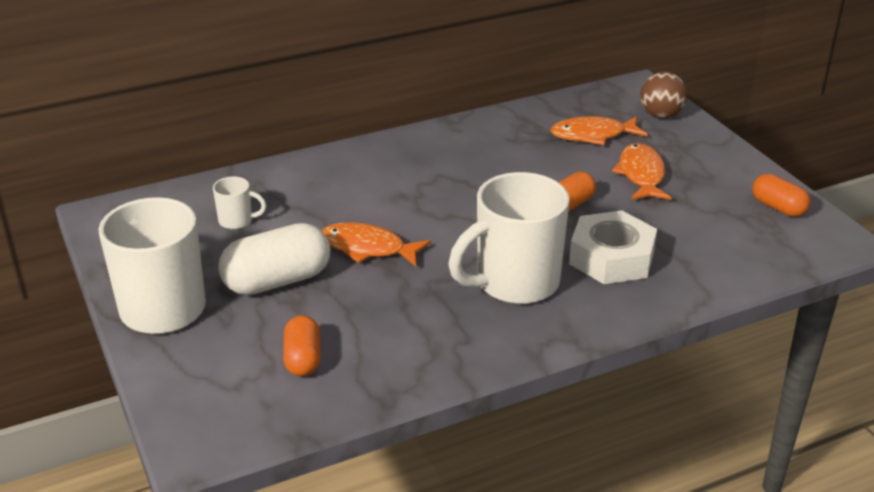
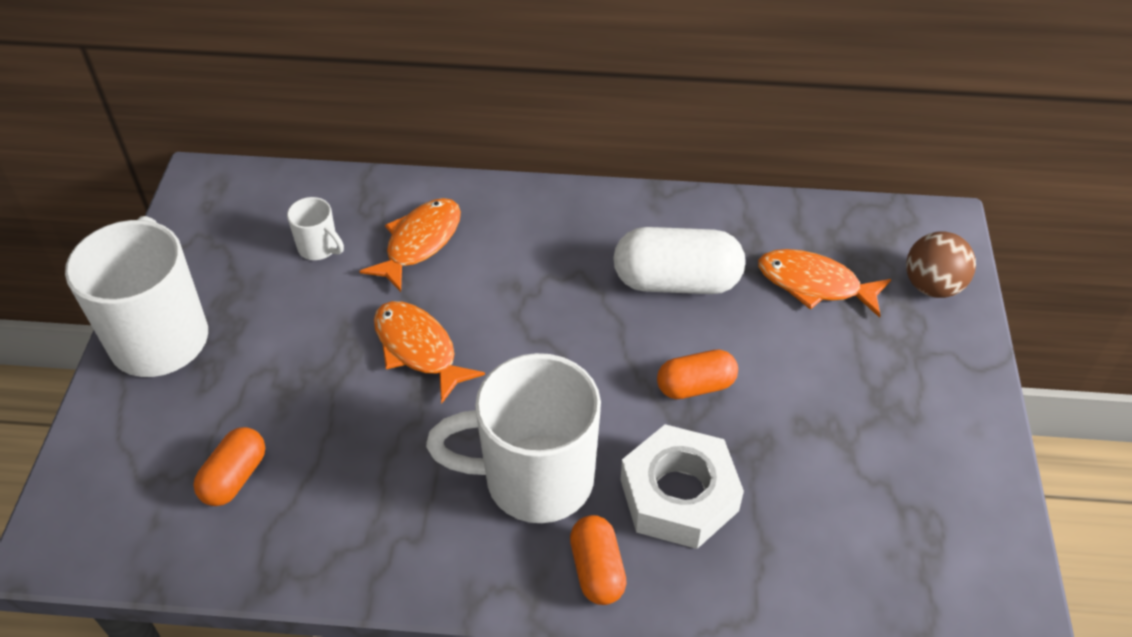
camera: 30 degrees right, 15 degrees up
(277, 281) = (293, 353): white capsule -> white capsule (676, 282)
(641, 174) = (825, 376): orange fish -> orange fish (420, 243)
(778, 207) = (966, 514): orange capsule -> orange capsule (597, 570)

